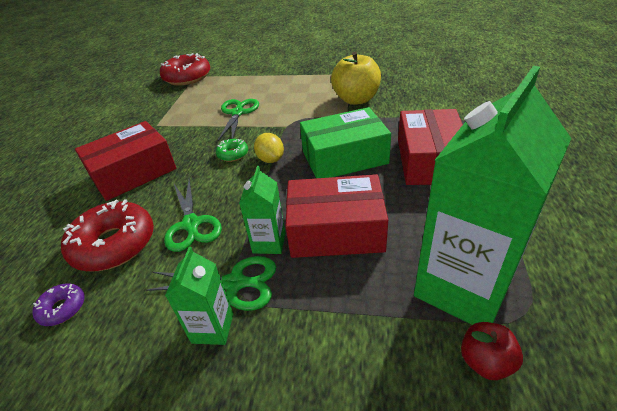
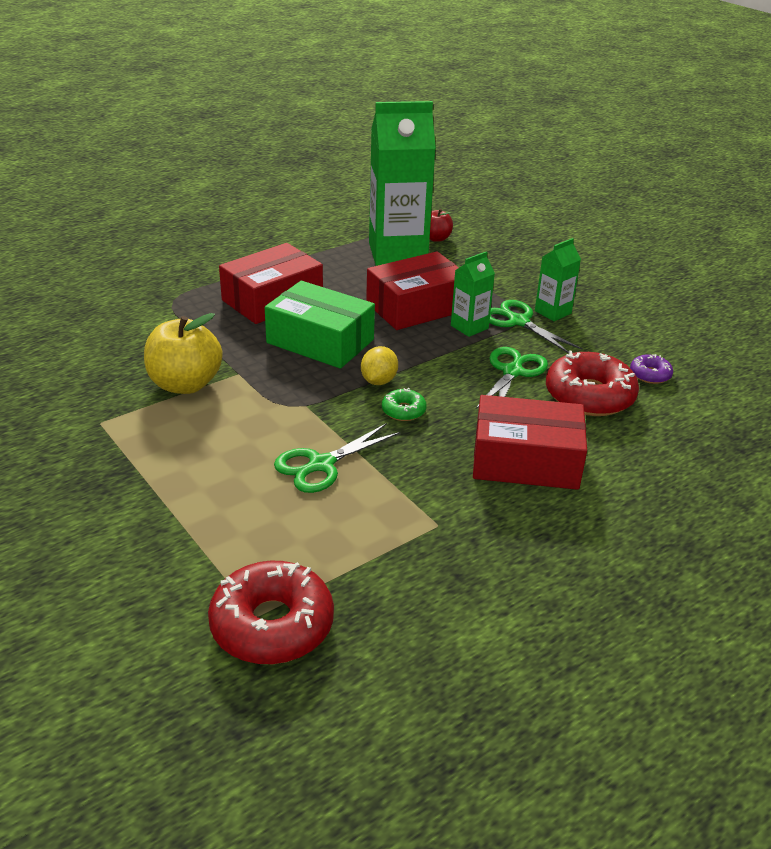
camera: 140 degrees left, 5 degrees down
(336, 230) = (416, 307): red box -> red box turned 75 degrees counterclockwise

